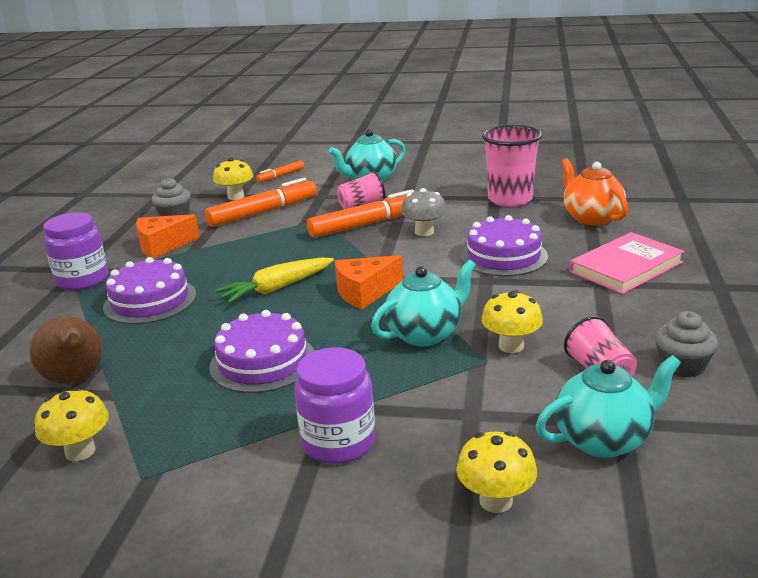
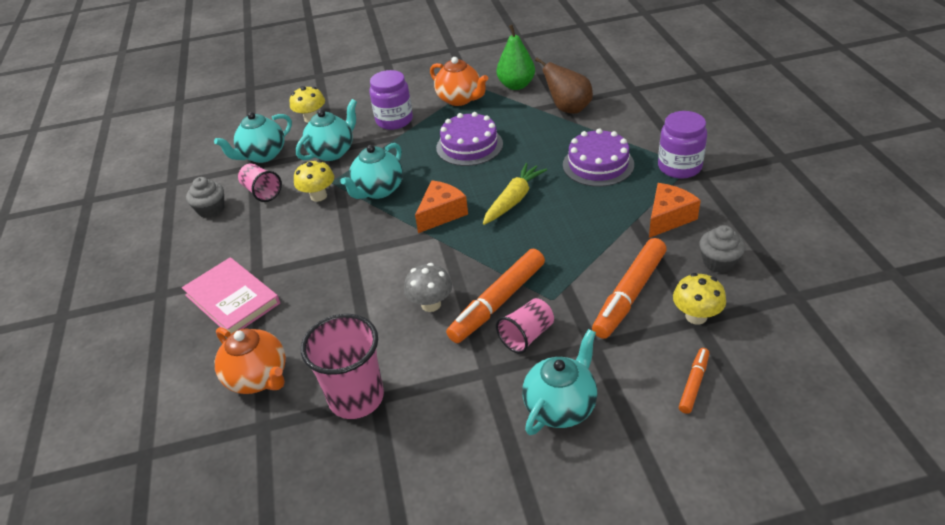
camera: 160 degrees right, 15 degrees up
(80, 451) = (516, 85): yellow mushroom -> green pear
(196, 452) = (460, 99): none -> orange teapot
(472, 410) = (332, 152): none -> turquoise teapot
(503, 256) = (342, 286): purple cake -> none
(626, 267) = (232, 299): pink book -> pink book turned 75 degrees counterclockwise

